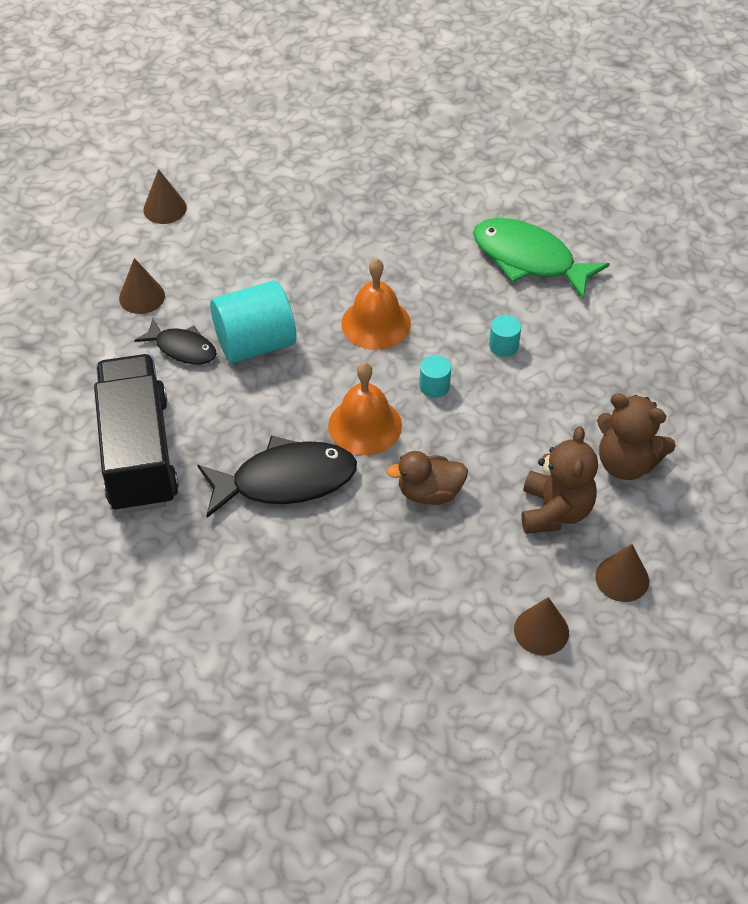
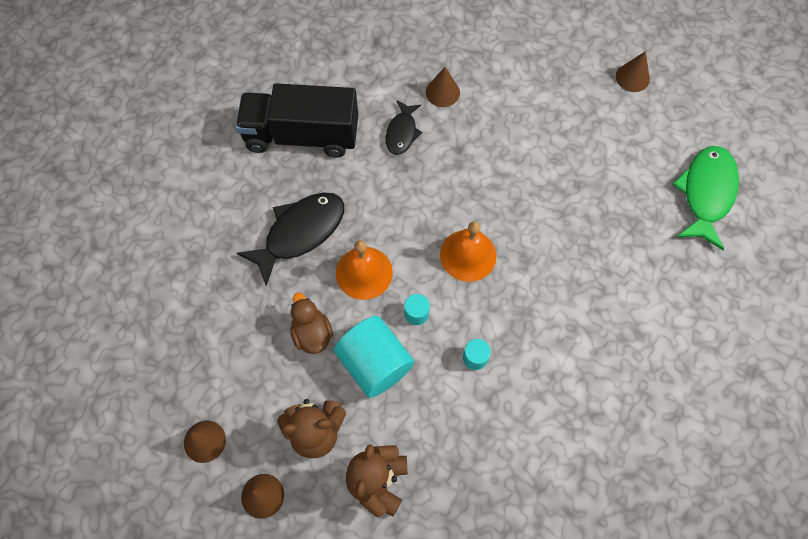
camera: 75 degrees right, 15 degrees up
(138, 453) = (302, 136): black truck -> black truck turned 150 degrees counterclockwise
(165, 208) = (536, 78): brown cone -> brown cone (632, 77)
(255, 343) = (421, 177): turquoise cylinder -> turquoise cylinder (375, 363)
(285, 481) = (300, 233): black fish -> black fish turned 105 degrees counterclockwise
(529, 259) = (581, 359): green fish -> green fish (706, 193)

